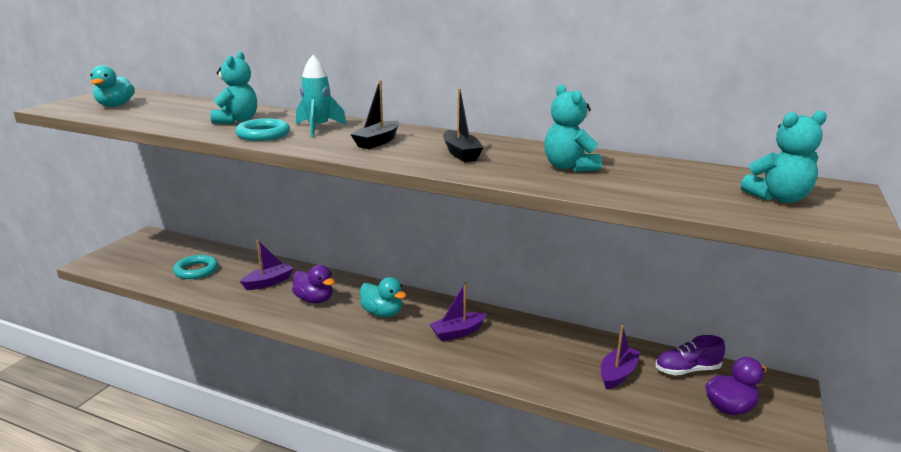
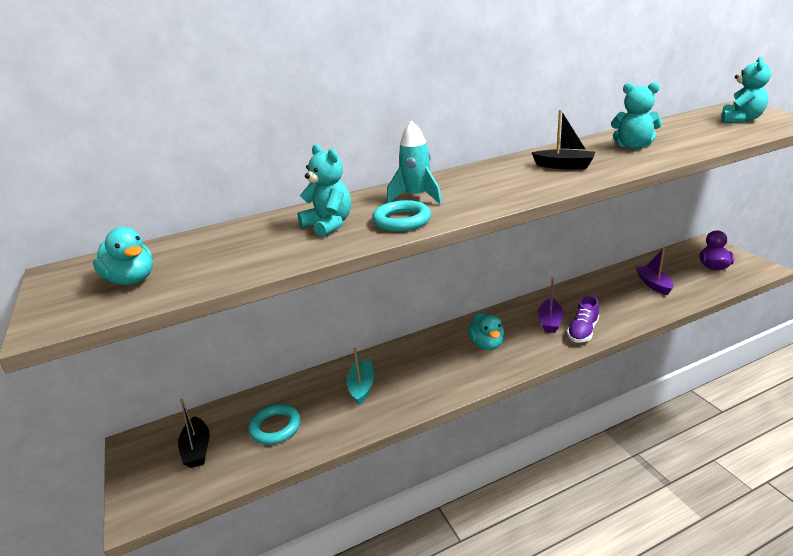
camera: 45 degrees left, 5 degrees up
(268, 282) = (361, 387): purple boat -> turquoise boat
(314, 300) = (426, 371): purple duck -> none
(377, 142) = (494, 184): black boat -> black boat (197, 449)
(382, 313) = (486, 344): turquoise duck -> turquoise duck turned 90 degrees clockwise
(687, 370) = (667, 262): purple shoe -> purple shoe (583, 331)

